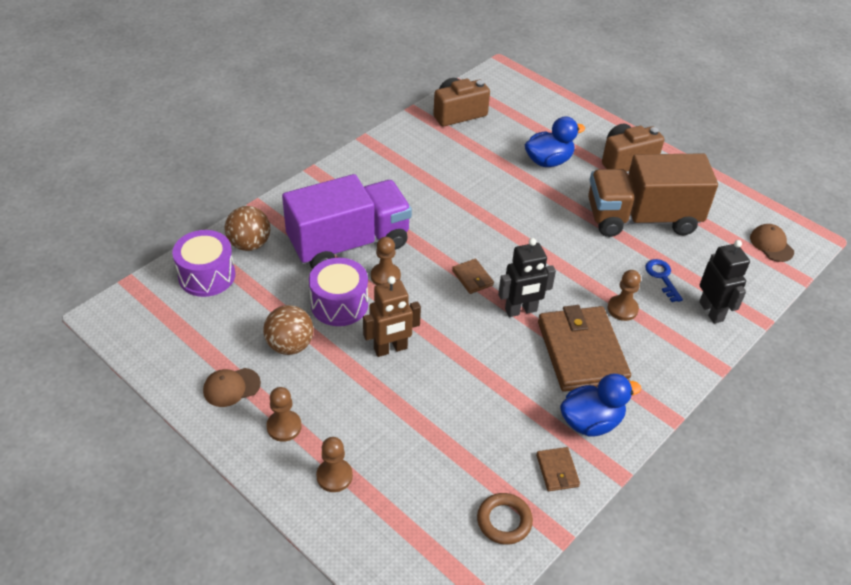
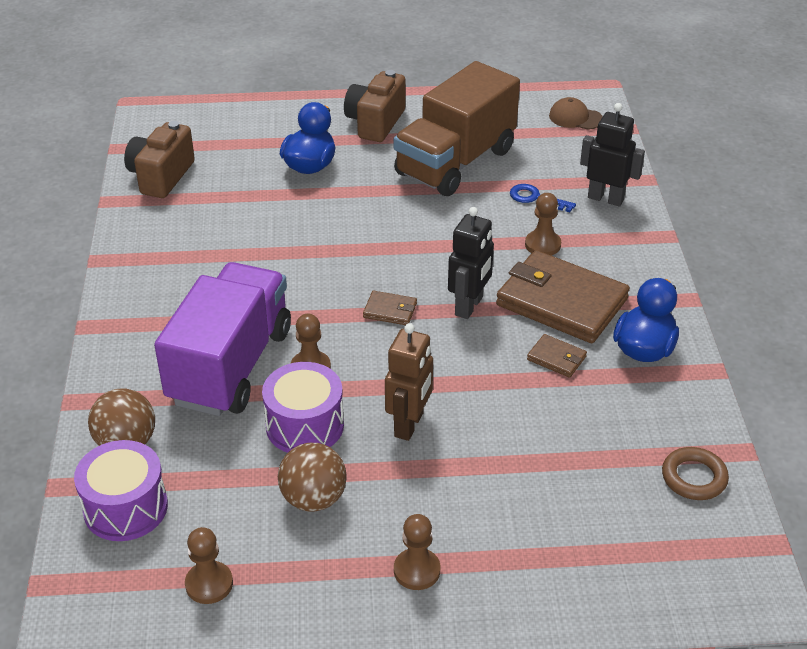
camera: 45 degrees left, 5 degrees down
(231, 387) = (314, 583): brown cap -> none
(334, 476) = (521, 568): brown pawn -> brown pawn (209, 584)
(557, 471) = (674, 406): brown wallet -> brown wallet (556, 358)

